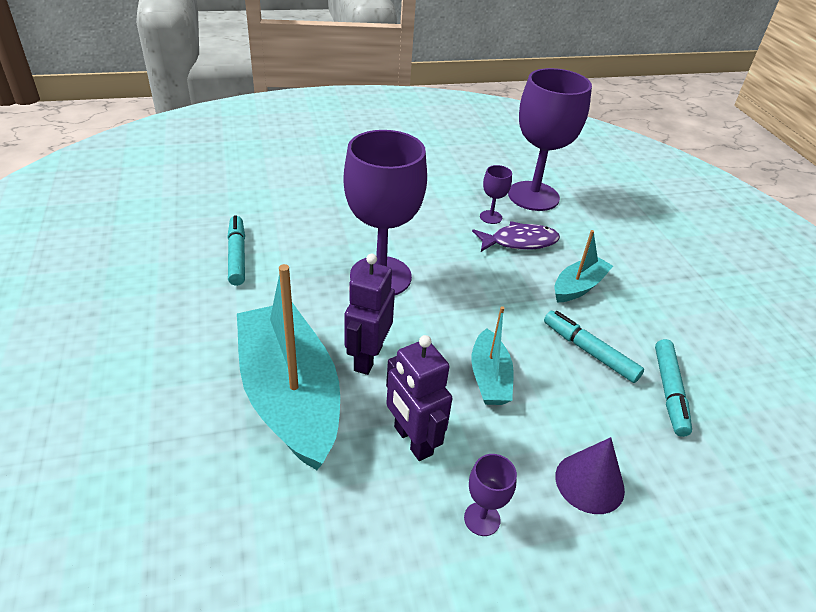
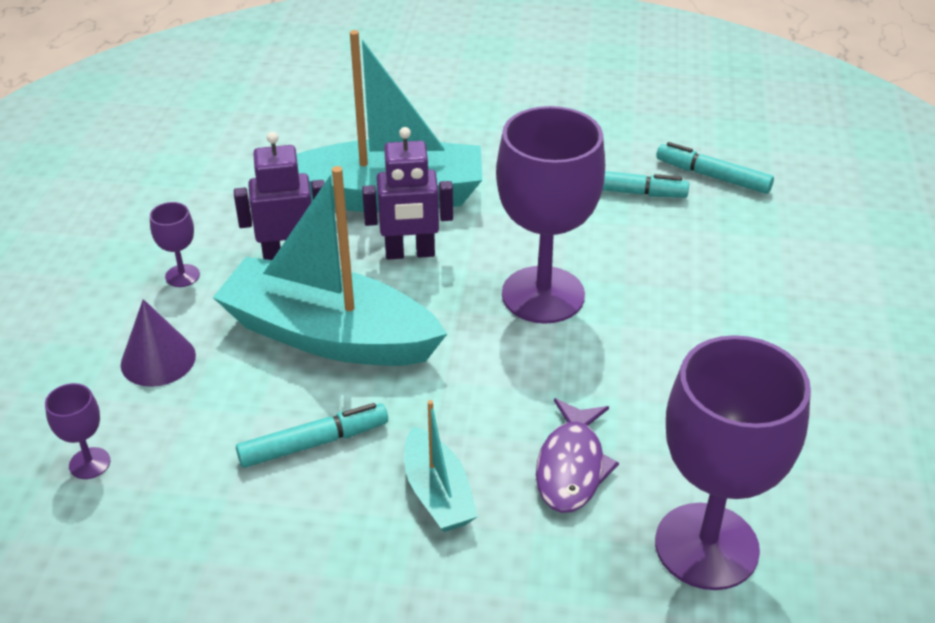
camera: 115 degrees right, 0 degrees up
(367, 358) = (410, 253): purple robot -> purple robot turned 135 degrees clockwise
(489, 378) = (329, 335): turquoise boat -> turquoise boat, size x2.03
(491, 217) = (651, 456): purple goblet -> purple goblet (89, 463)
(669, 392) = (206, 492): turquoise marker -> turquoise marker (712, 176)

